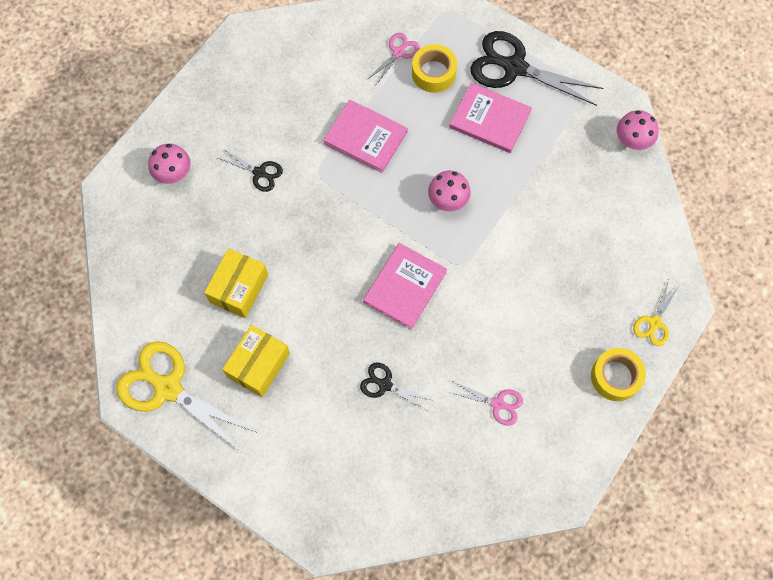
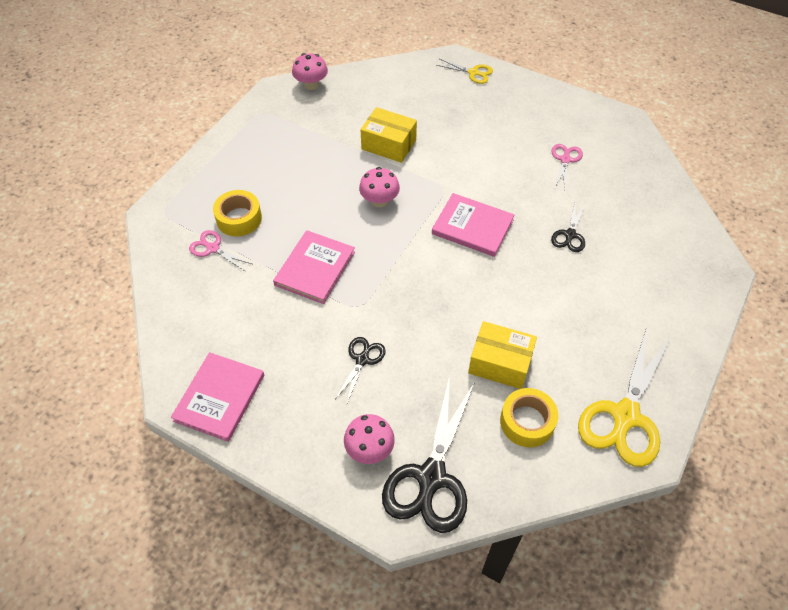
camera: 95 degrees left, 15 degrees down
(258, 365) = (578, 336): yellow box -> yellow box (388, 144)
(490, 119) = (292, 175): pink book -> pink book (219, 398)
(514, 67) = (235, 160): black scissors -> black scissors (431, 478)
(615, 376) = (523, 93): yellow tape -> yellow tape (527, 422)

